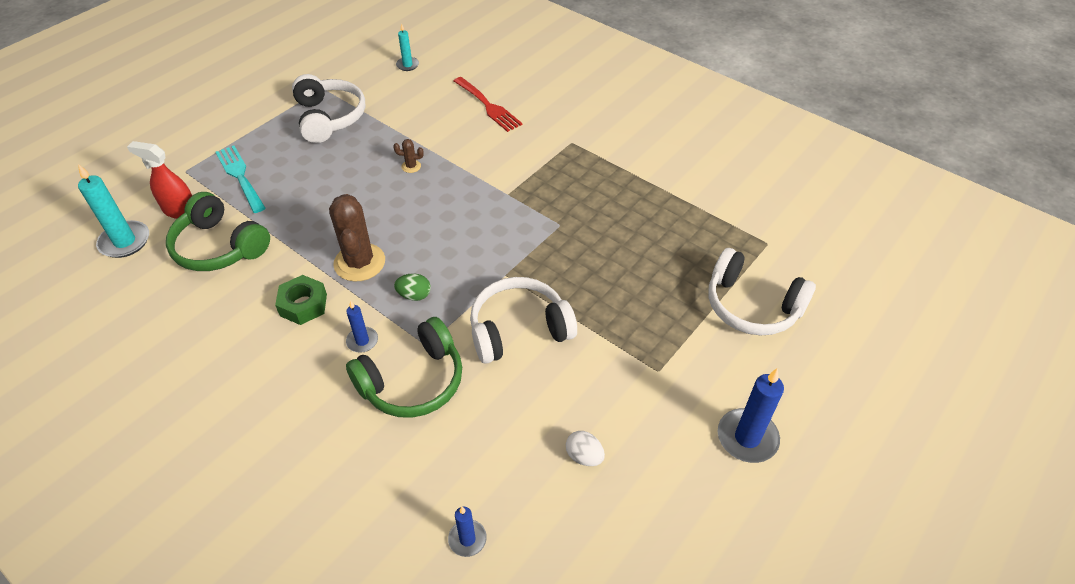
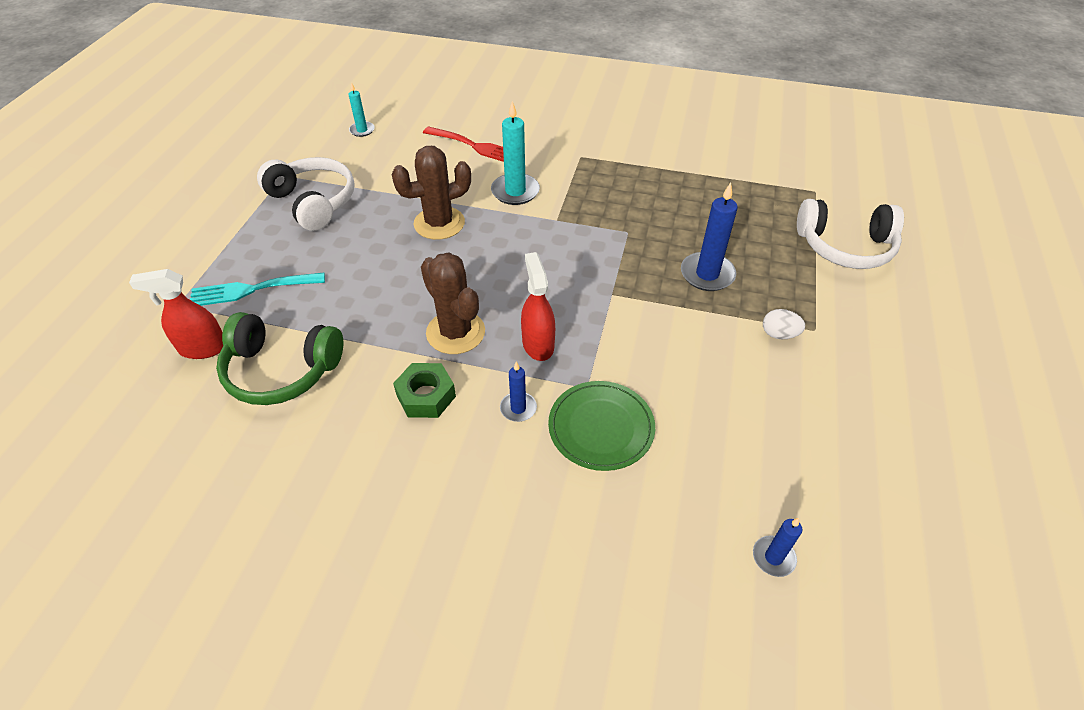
camera: 25 degrees left, 0 degrees up
(125, 241) = (154, 405): turquoise candle -> turquoise candle (515, 191)
(240, 176) = (251, 290): turquoise fork -> turquoise fork turned 45 degrees counterclockwise
(411, 166) = (439, 223): brown cactus -> brown cactus, size x2.33
(413, 381) = (601, 427): green headphones -> green plate
(414, 295) = (538, 344): green egg -> red spray bottle
(519, 329) = (664, 339): white headphones -> none
(584, 456) = (814, 431): white egg -> white egg (779, 334)
(747, 438) = (931, 358): blue candle -> blue candle (707, 274)

